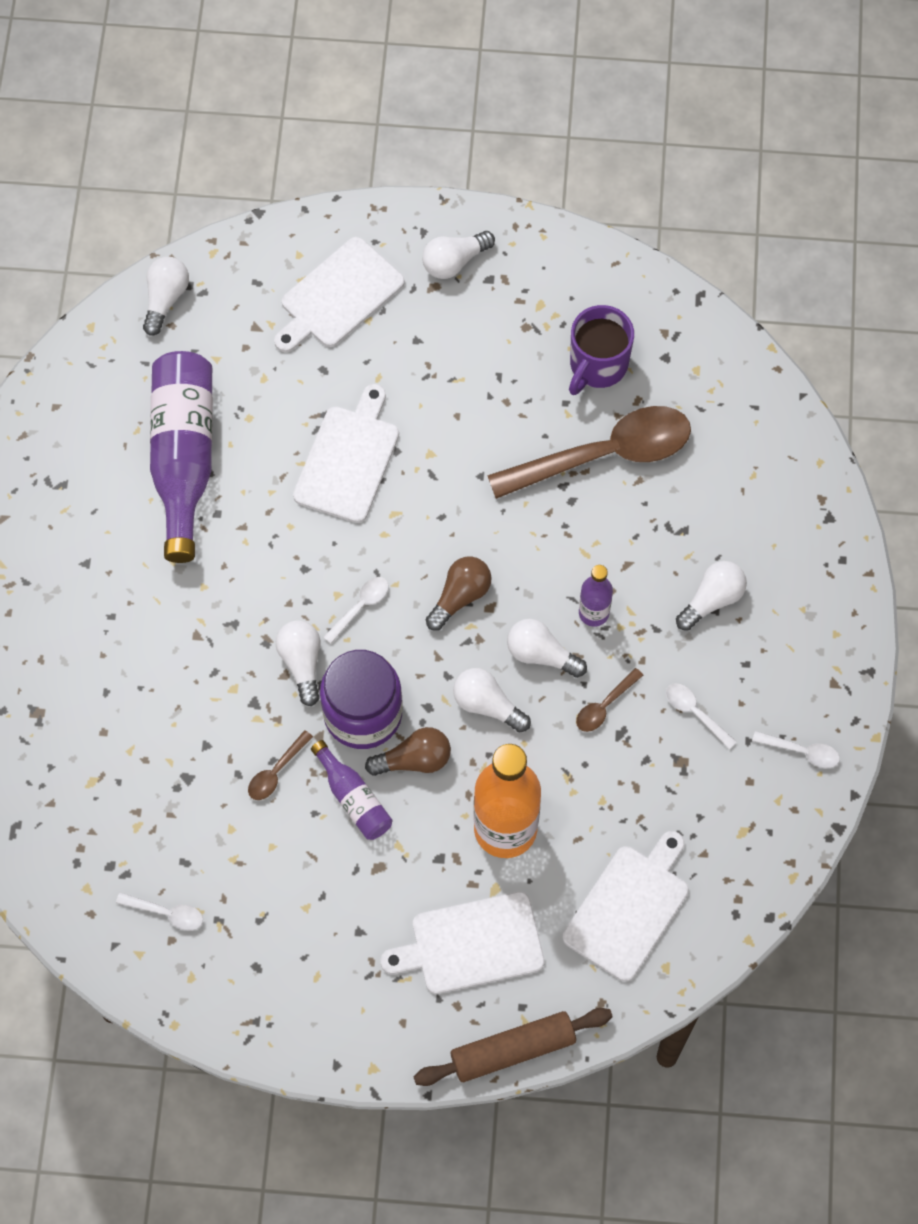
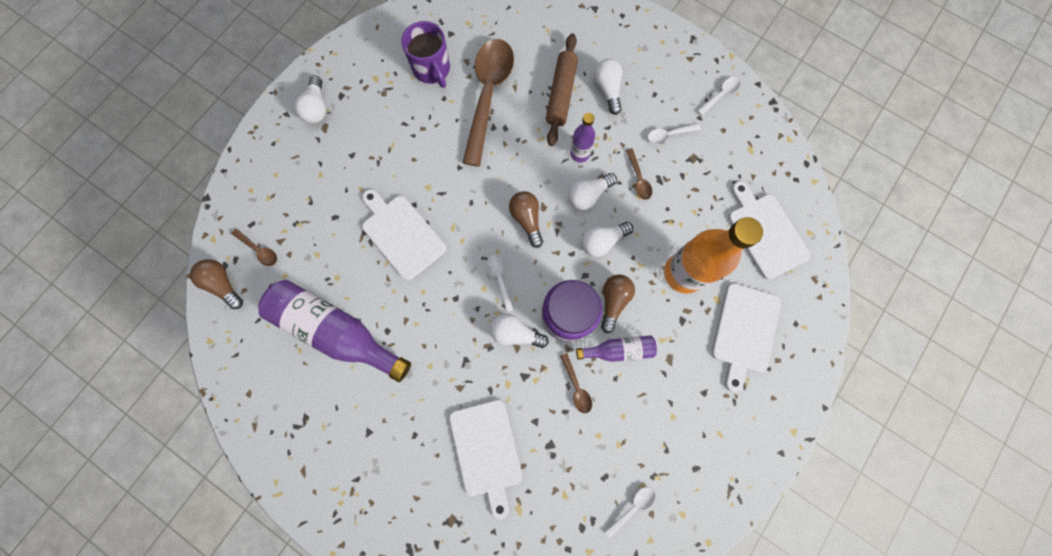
camera: 60 degrees left, 10 degrees up
(165, 299) = (223, 284): white light bulb -> brown light bulb
(230, 311) = (259, 250): none -> brown spoon
(338, 296) = (293, 182): white cutting board -> white cutting board (486, 451)
(512, 1050) = (820, 343): brown rolling pin -> brown rolling pin (561, 94)

